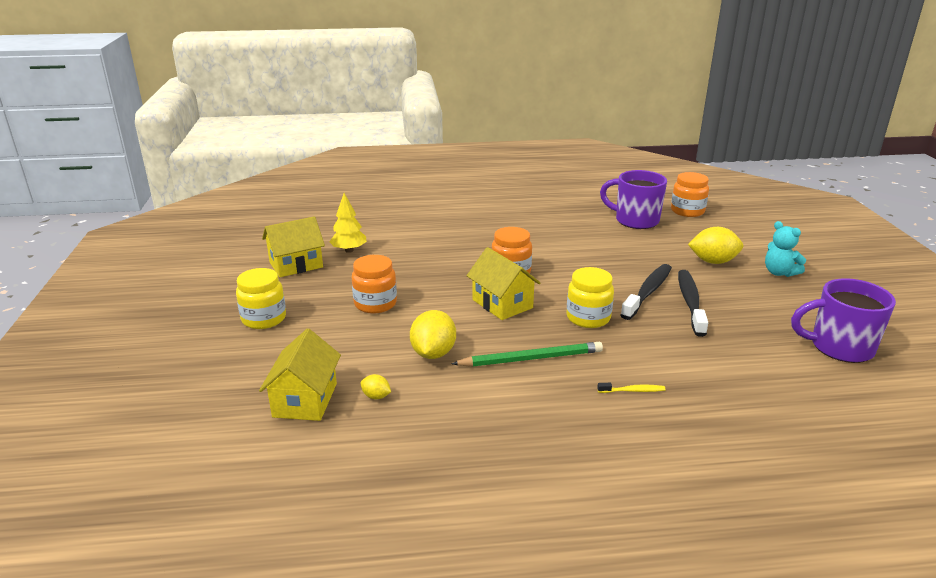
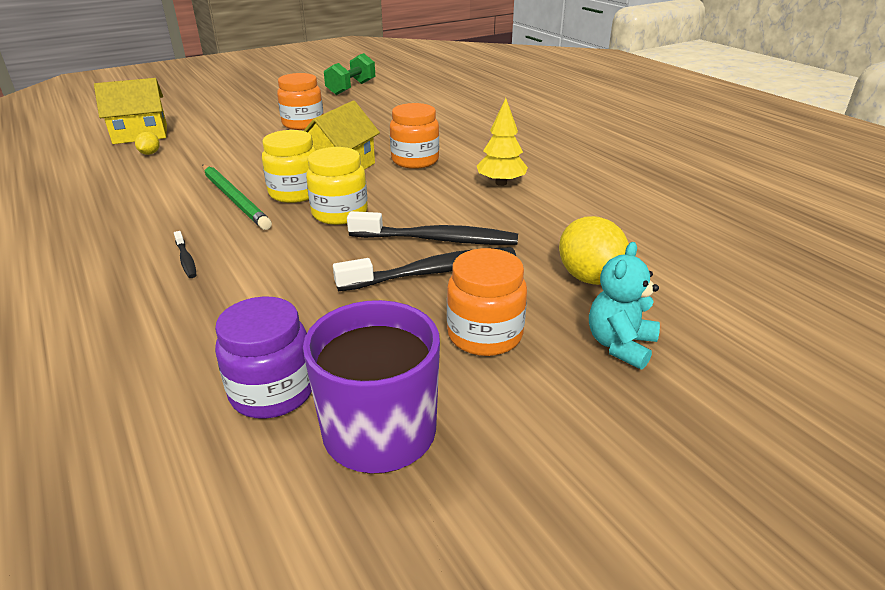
camera: 65 degrees right, 5 degrees up
(264, 319) = (255, 99): yellow jar -> yellow jar (295, 193)
(296, 265) = (351, 88): yellow house -> green dumbbell
(349, 250) = (396, 96): yellow tree -> yellow tree (501, 183)
(433, 353) = (226, 159): yellow lemon -> none
(633, 391) = (186, 260): yellow toothbrush -> black toothbrush
(635, 220) = (657, 204): purple mug -> none
(687, 211) = (758, 237): orange jar -> orange jar (485, 335)
(806, 373) = (272, 392): none -> purple jar

